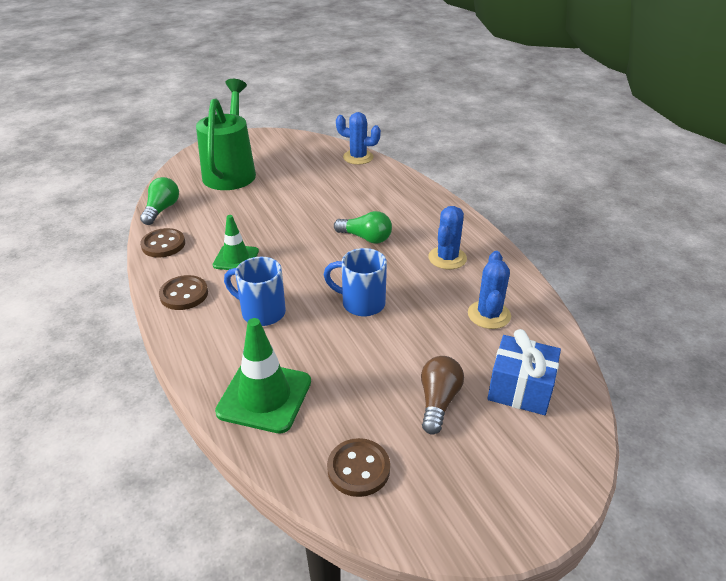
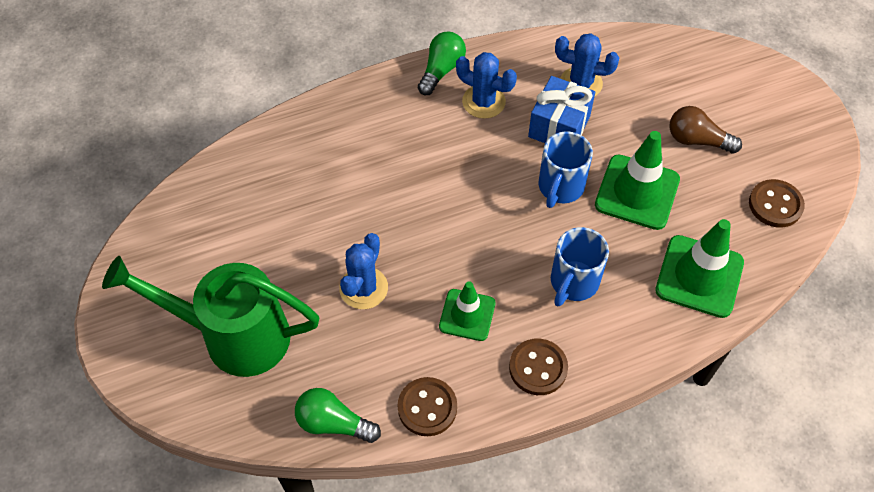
camera: 85 degrees left, 20 degrees up
(358, 157) = (226, 168): blue cactus -> blue cactus (363, 288)
(362, 353) = (637, 192): none -> green traffic cone
(366, 238) = (436, 174): green light bulb -> green light bulb (441, 70)
(520, 389) = (679, 80): blue gift -> blue gift (559, 126)

